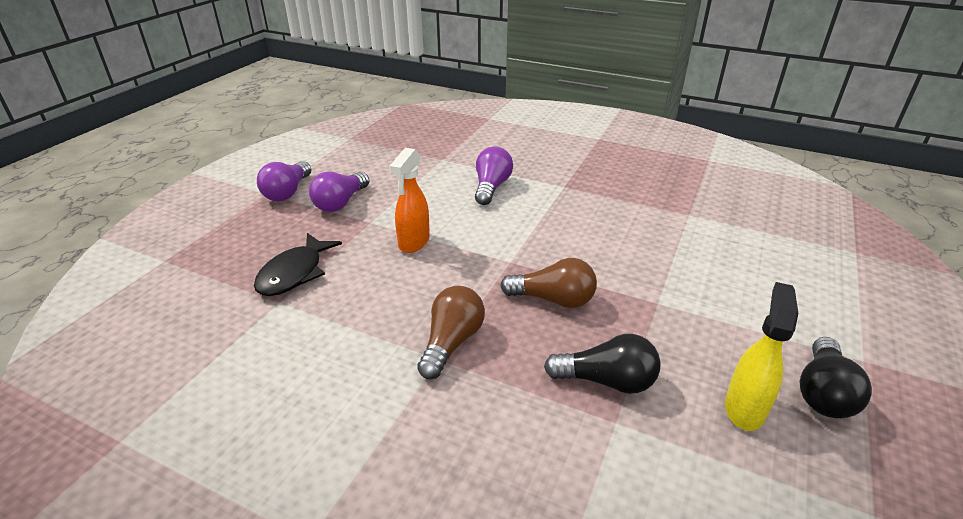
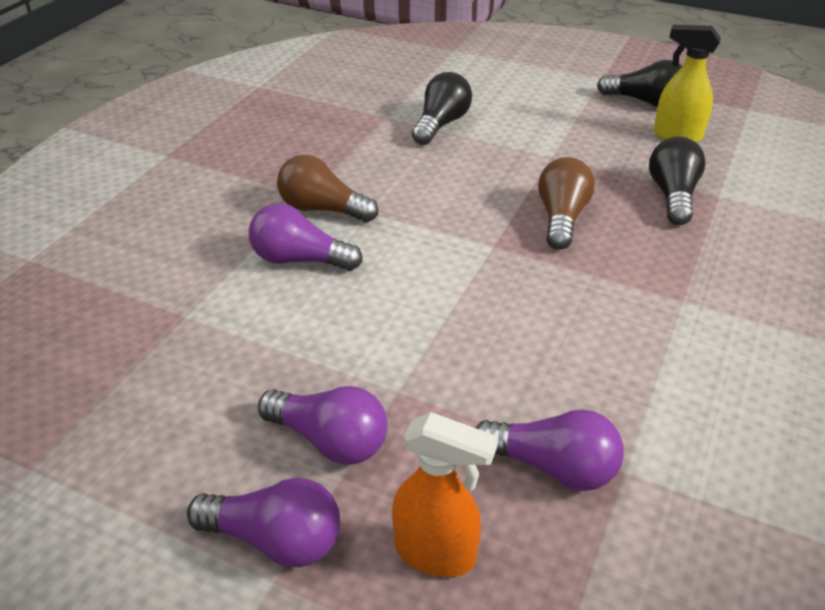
camera: 90 degrees left, 5 degrees up
(294, 273) = (553, 467): black fish -> purple light bulb
(413, 242) = (456, 335): orange spray bottle -> orange spray bottle (436, 553)
(451, 342) = (655, 291): brown light bulb -> brown light bulb (322, 209)
(690, 241) = (441, 124): none -> black light bulb

